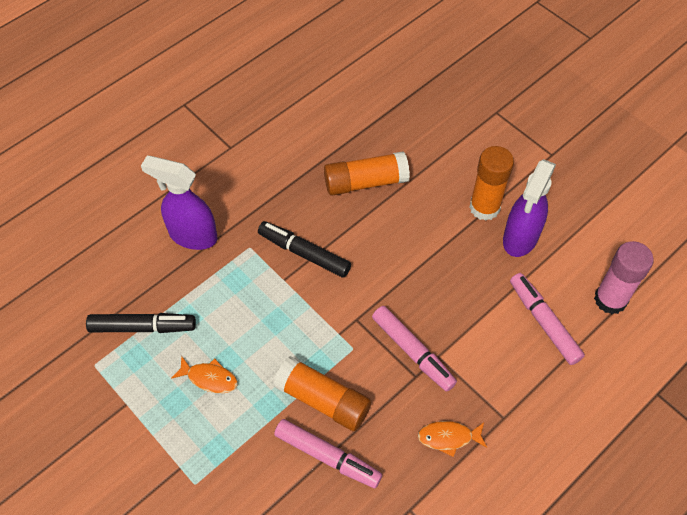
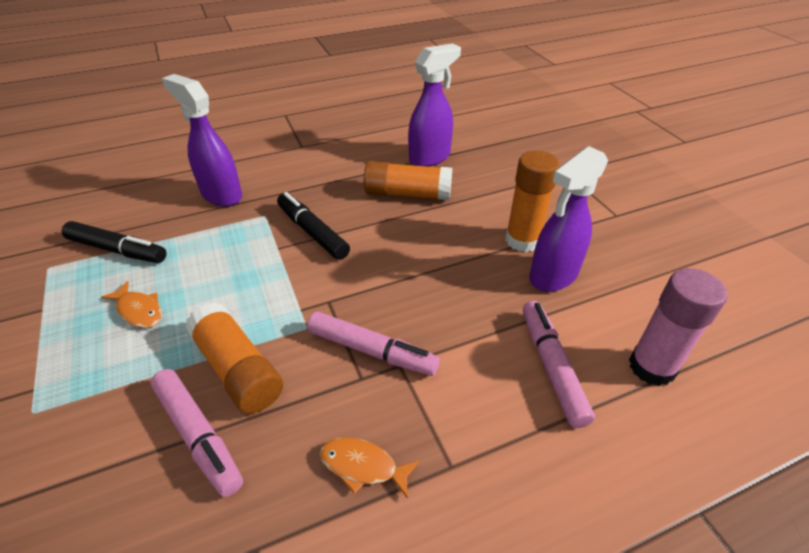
camera: 20 degrees right, 15 degrees down
(365, 127) = (430, 157): none -> purple spray bottle
(412, 352) = (372, 351): pink marker -> pink marker turned 45 degrees counterclockwise

